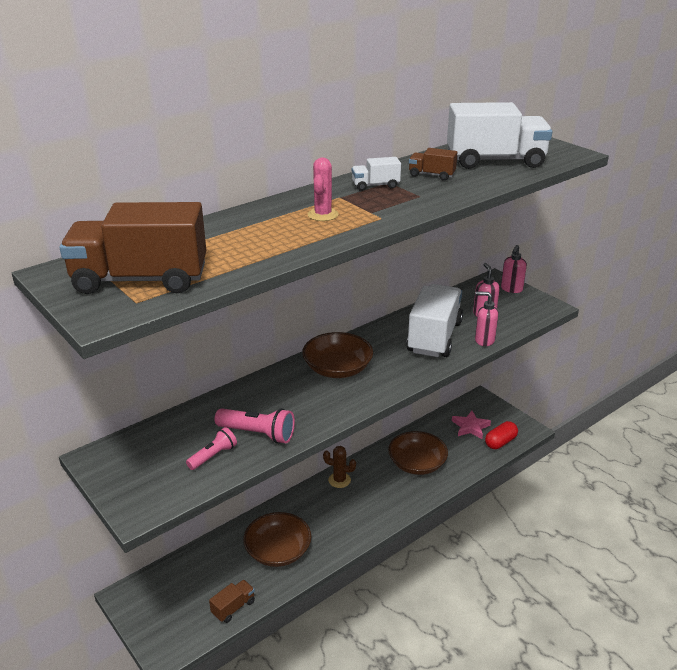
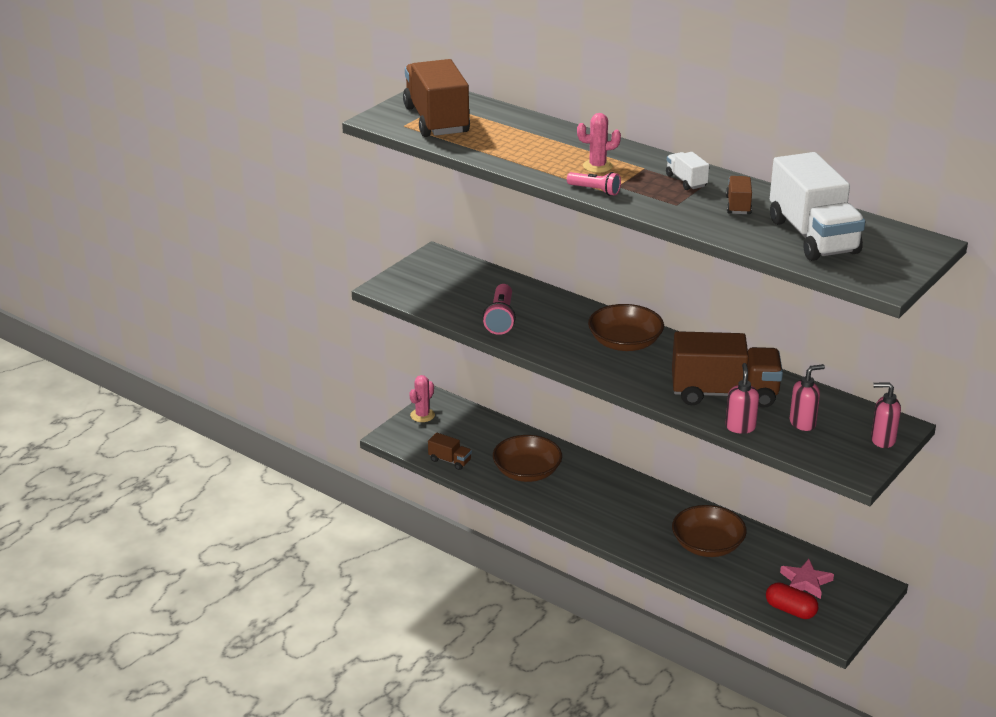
camera: 75 degrees right, 0 degrees up
(142, 615) = (422, 415): none -> pink cactus
(213, 456) = (461, 304): pink flashlight -> pink flashlight (595, 190)
(339, 480) = (647, 493): brown cactus -> none
(434, 337) = (724, 393): white truck -> brown truck

